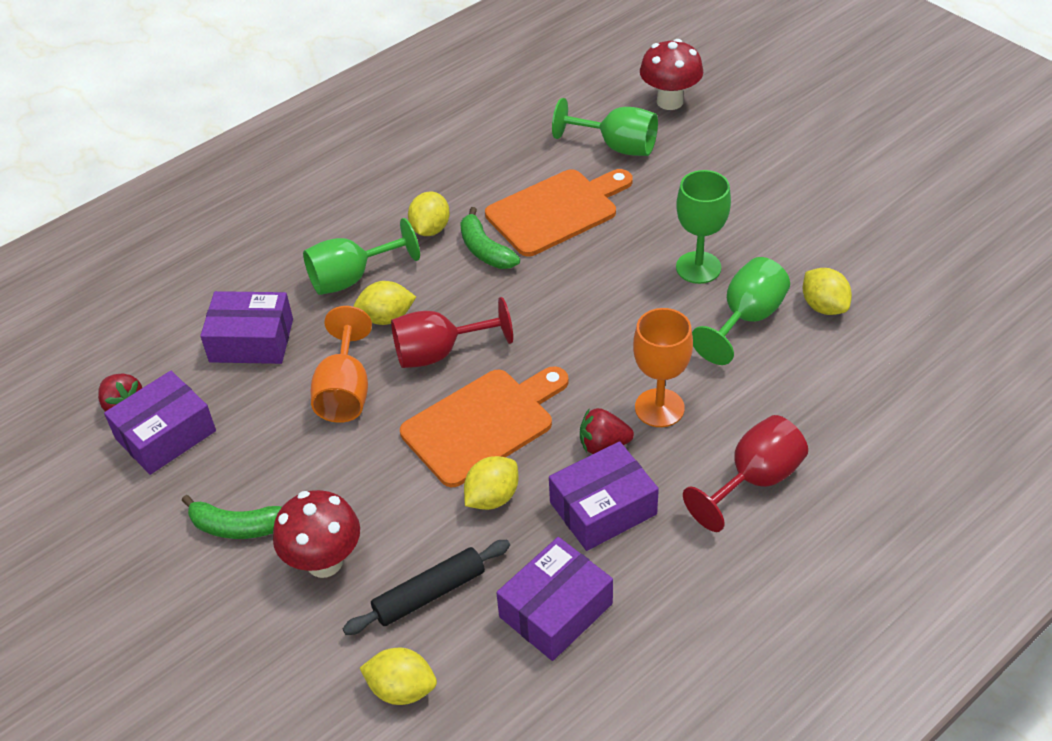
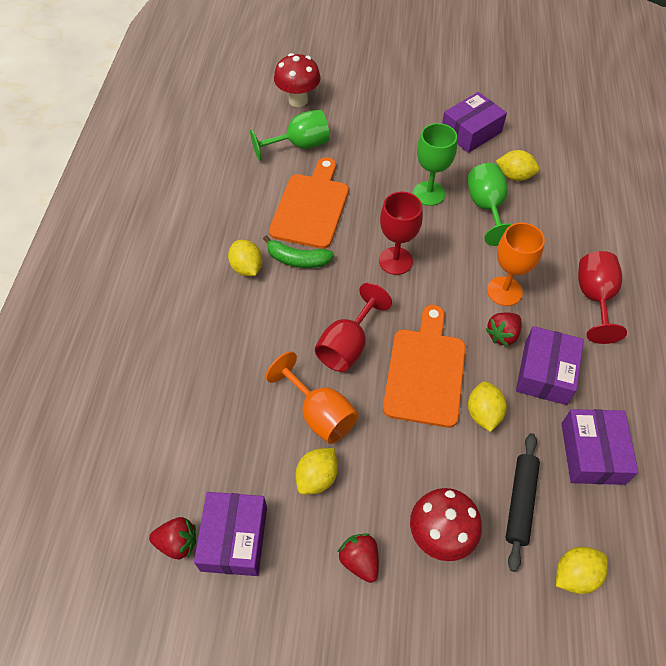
camera: 45 degrees left, 10 degrees up
(237, 527) = (360, 560): green banana -> red strawberry
(251, 340) = (215, 425): purple box -> purple box (471, 132)
(352, 278) = (233, 334): green goblet -> none
(386, 318) = (288, 346): yellow lemon -> yellow lemon (317, 477)
(580, 309) = (395, 261): none -> red goblet

